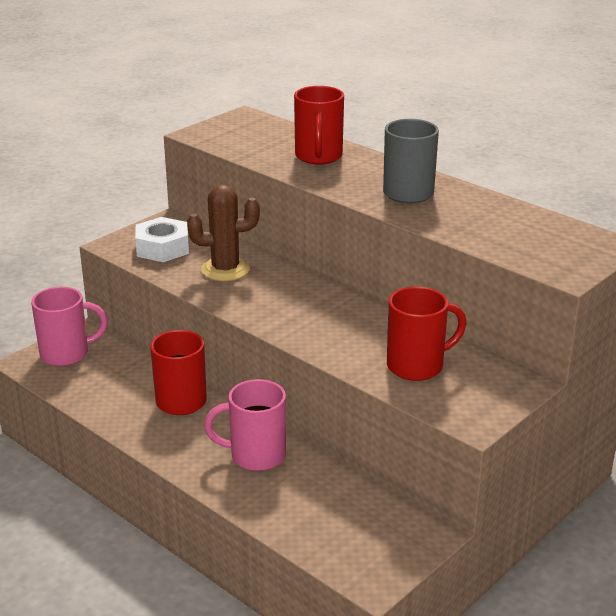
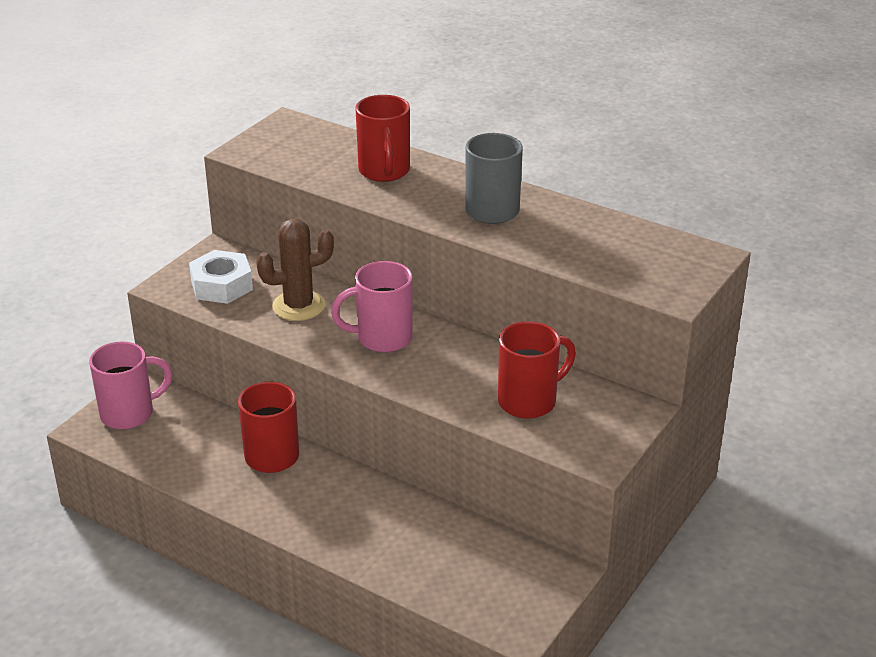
camera: 10 degrees left, 5 degrees up
(255, 455) = (367, 509): pink mug -> pink mug (382, 338)

